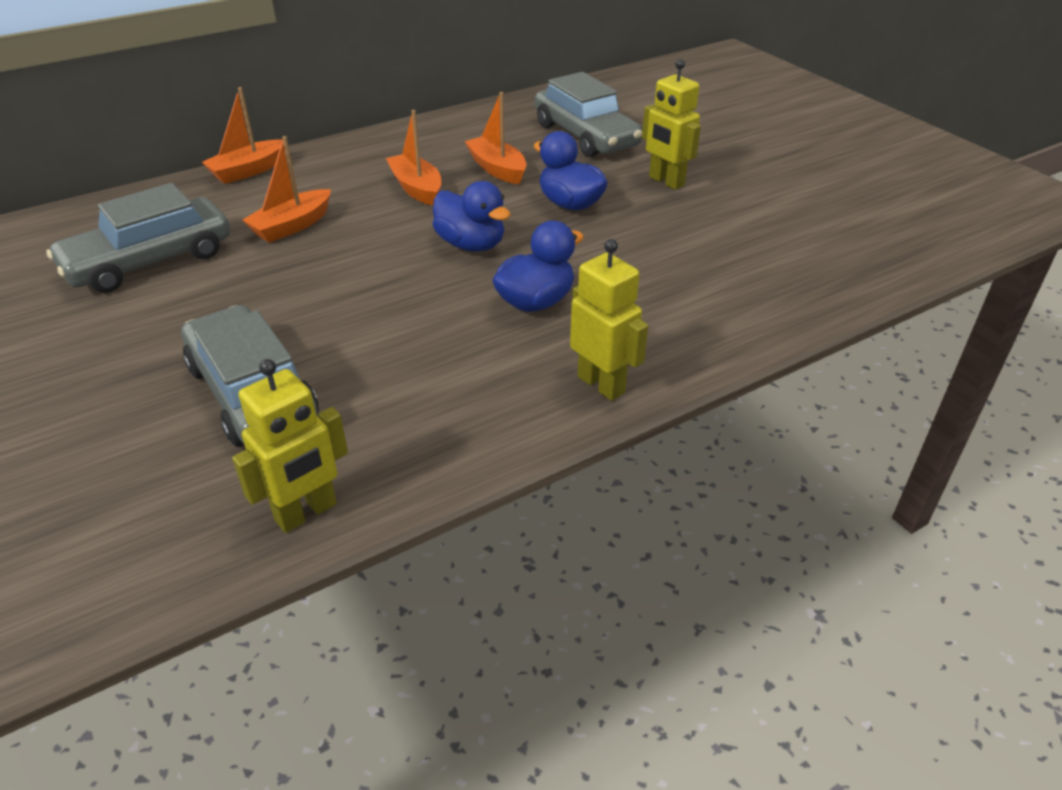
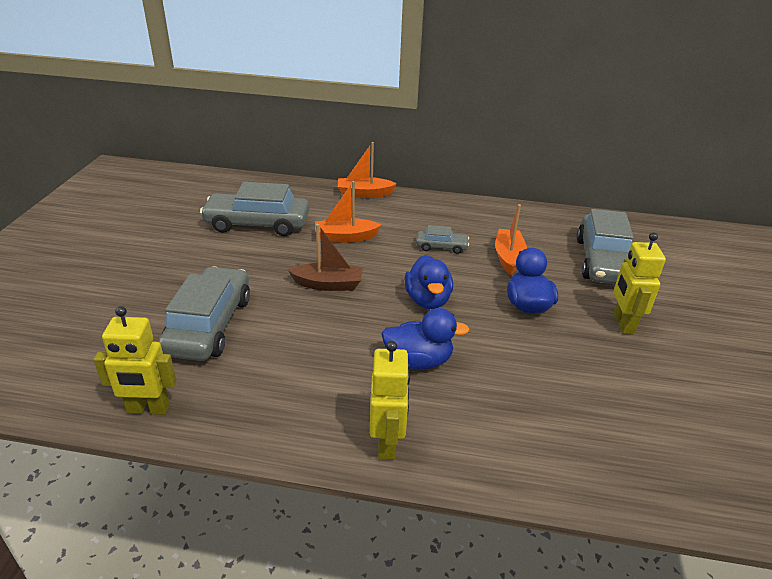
camera: 40 degrees right, 5 degrees down
(341, 281) = (328, 284): none -> brown boat
(416, 188) = (441, 247): orange boat -> grey car

